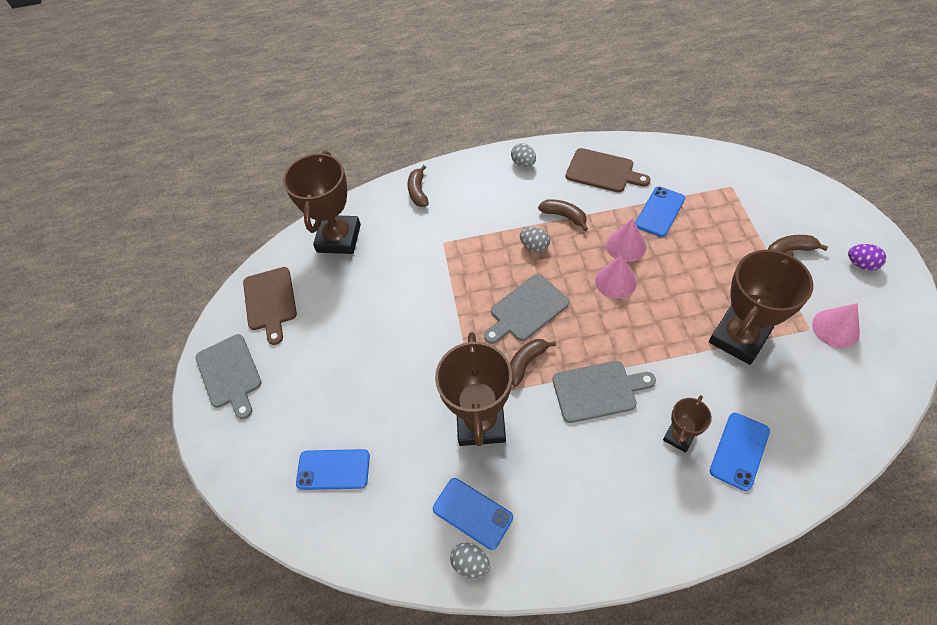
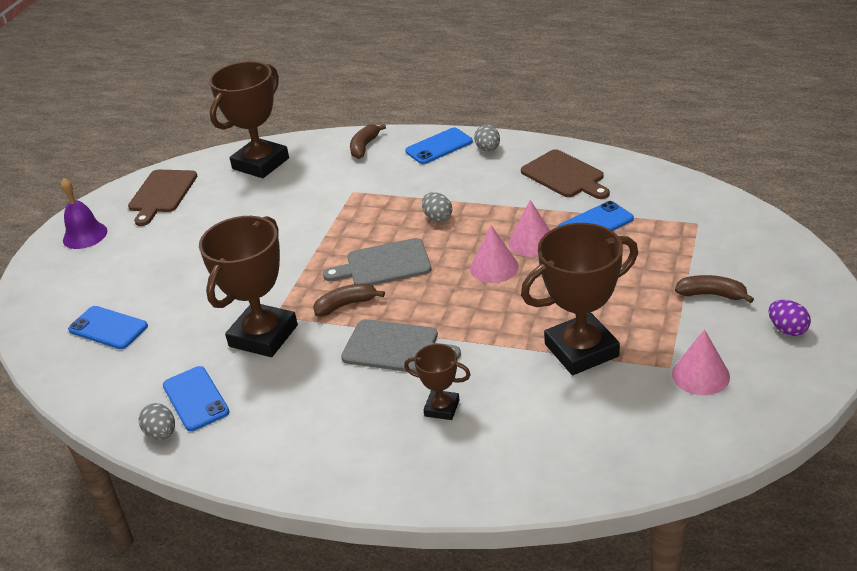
camera: 25 degrees right, 20 degrees down
(230, 374) = (85, 235): grey cutting board -> purple bell
(564, 216) = (490, 202): brown banana -> none
(679, 436) = (442, 408): brown trophy -> brown trophy turned 45 degrees clockwise
(739, 451) = (493, 440): blue phone -> blue phone (439, 146)

